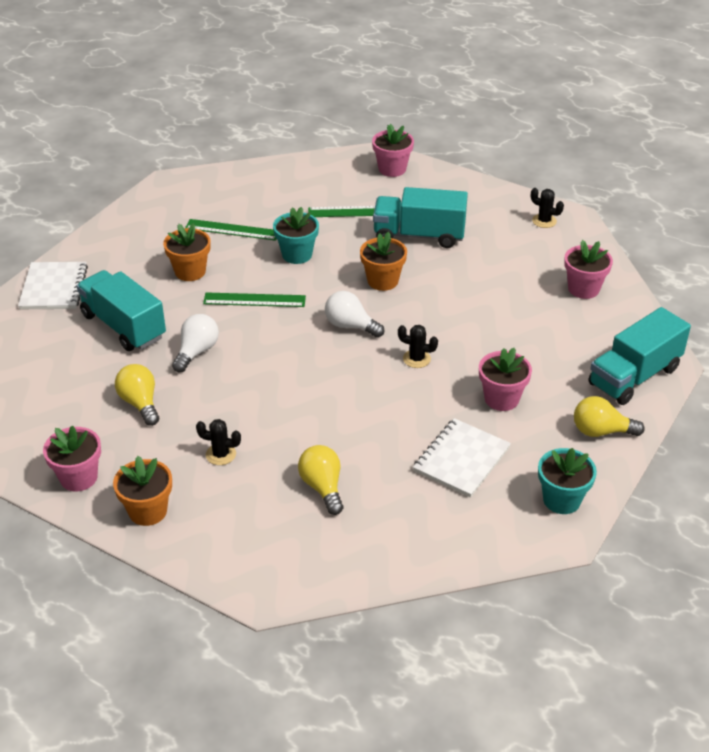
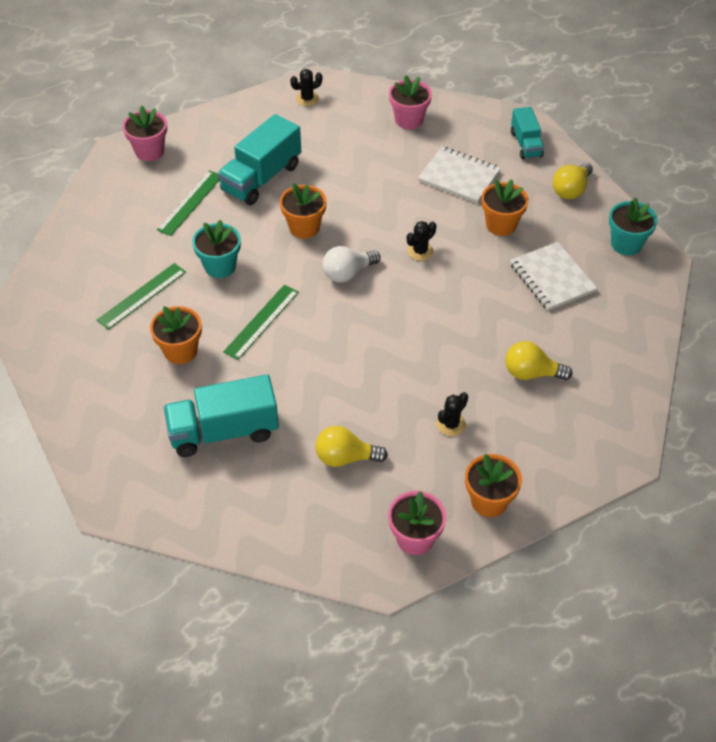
camera: 60 degrees left, 10 degrees up
(54, 288) = (115, 467): white notebook -> white notebook (459, 177)
(197, 352) = (303, 390): white light bulb -> none
(501, 399) = (501, 225): pink flower pot -> orange flower pot
(634, 376) = (526, 144): turquoise truck -> turquoise truck, size x0.59

